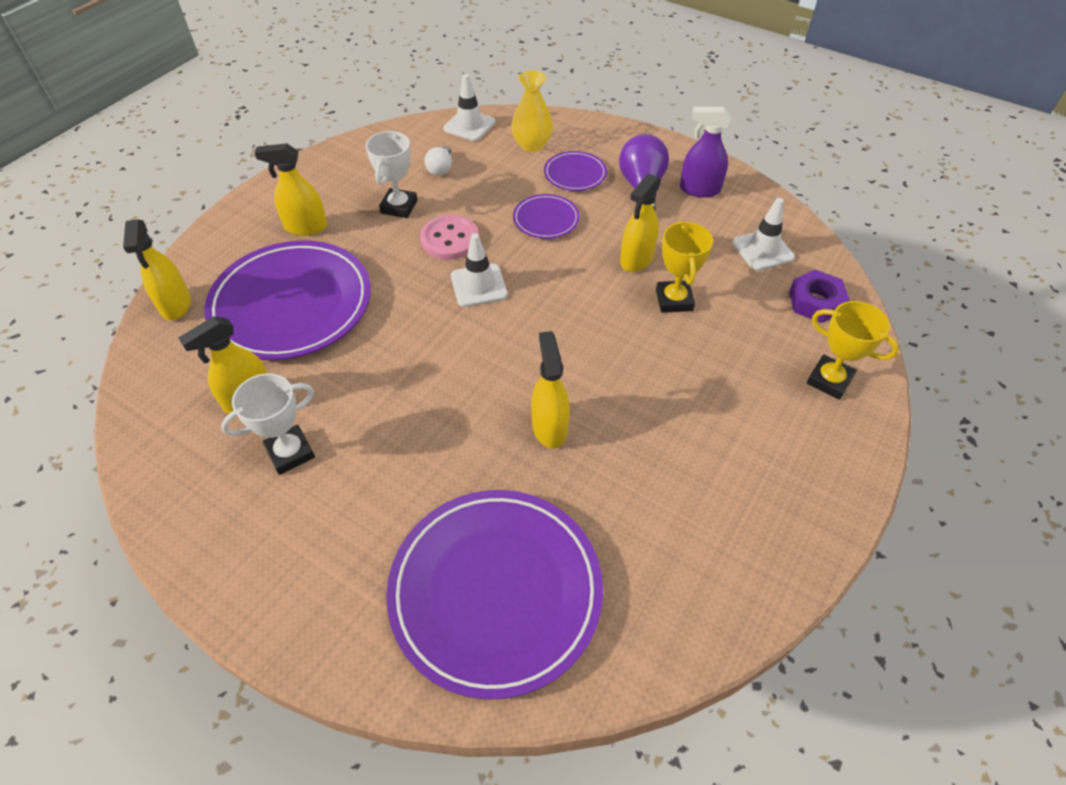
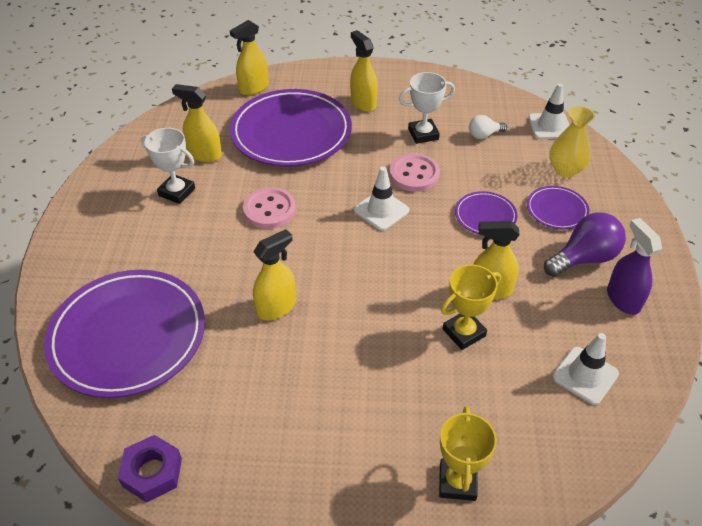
camera: 60 degrees right, 5 degrees down
(400, 375) = (269, 210): none -> pink button
(815, 302) = (551, 441): purple nut -> purple nut (152, 472)

